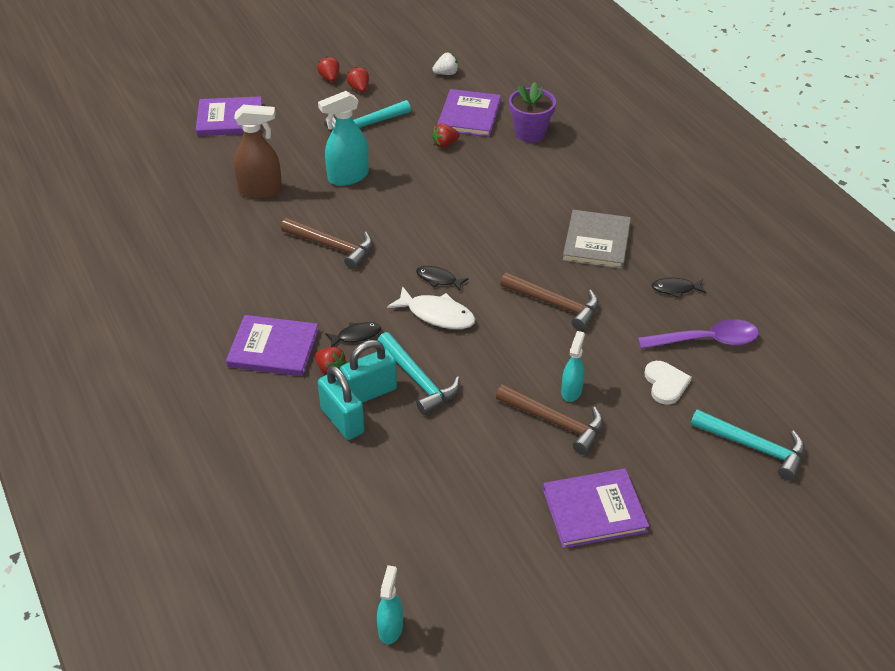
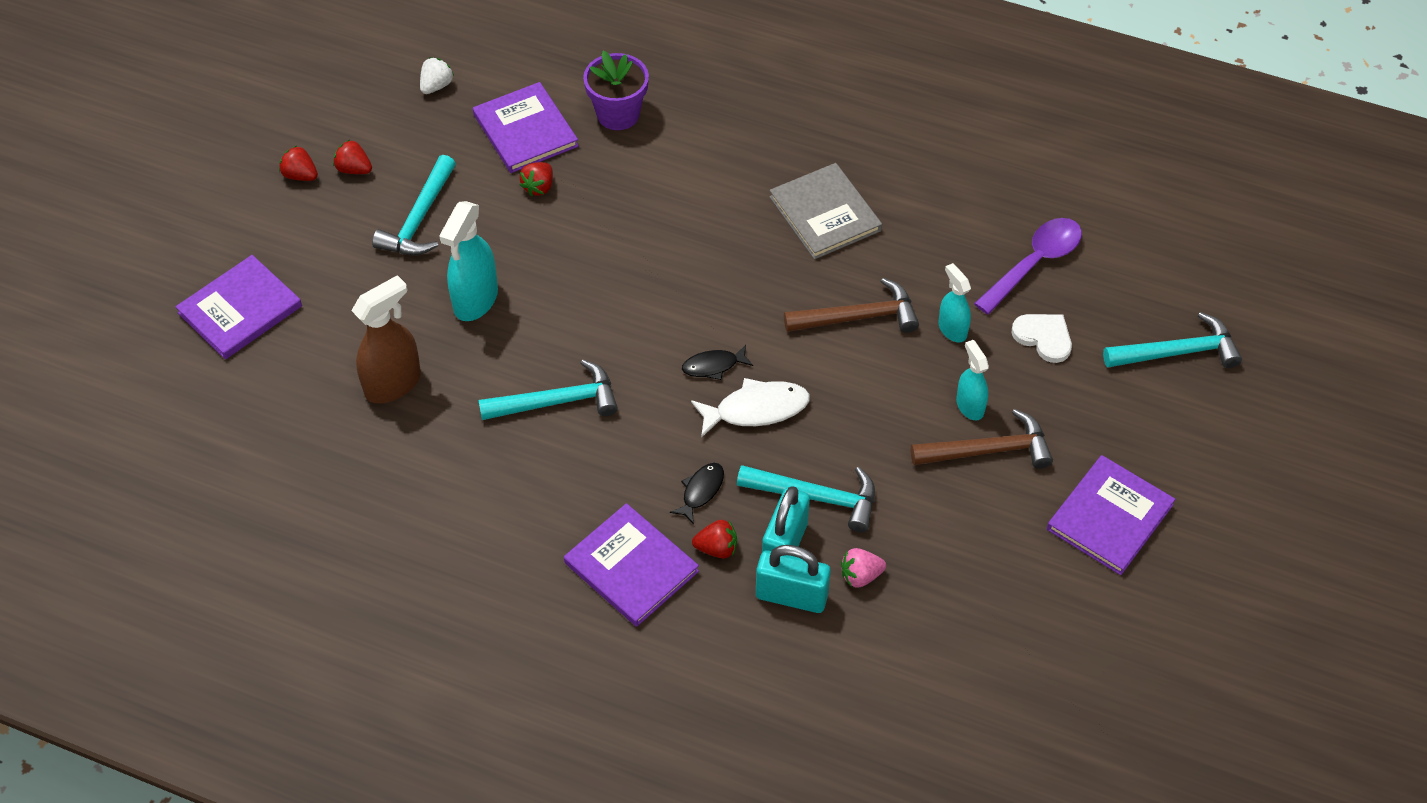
camera: 40 degrees left, 10 degrees up
(273, 348) = (631, 567): purple book -> purple book turned 75 degrees clockwise
(332, 246) = (557, 402): brown hammer -> turquoise hammer
(390, 628) = (1058, 767): turquoise spray bottle -> turquoise spray bottle (952, 329)
(395, 437) = (860, 576): none -> pink strawberry
(675, 289) = (952, 221): black fish -> none

